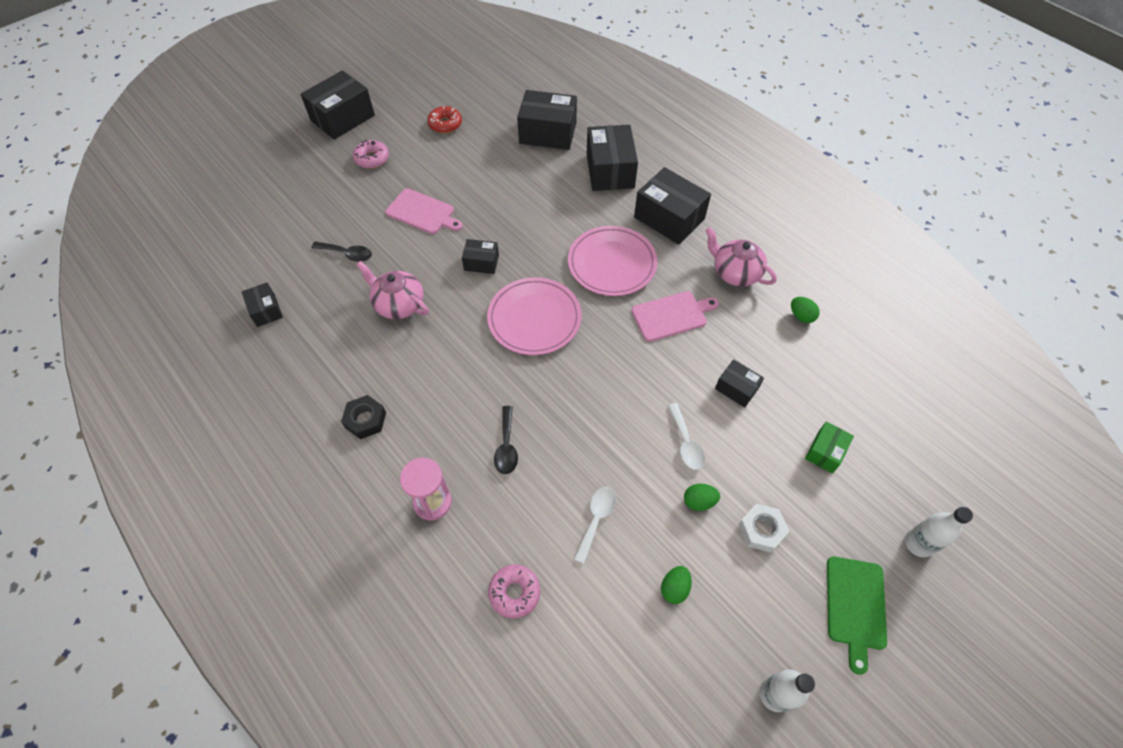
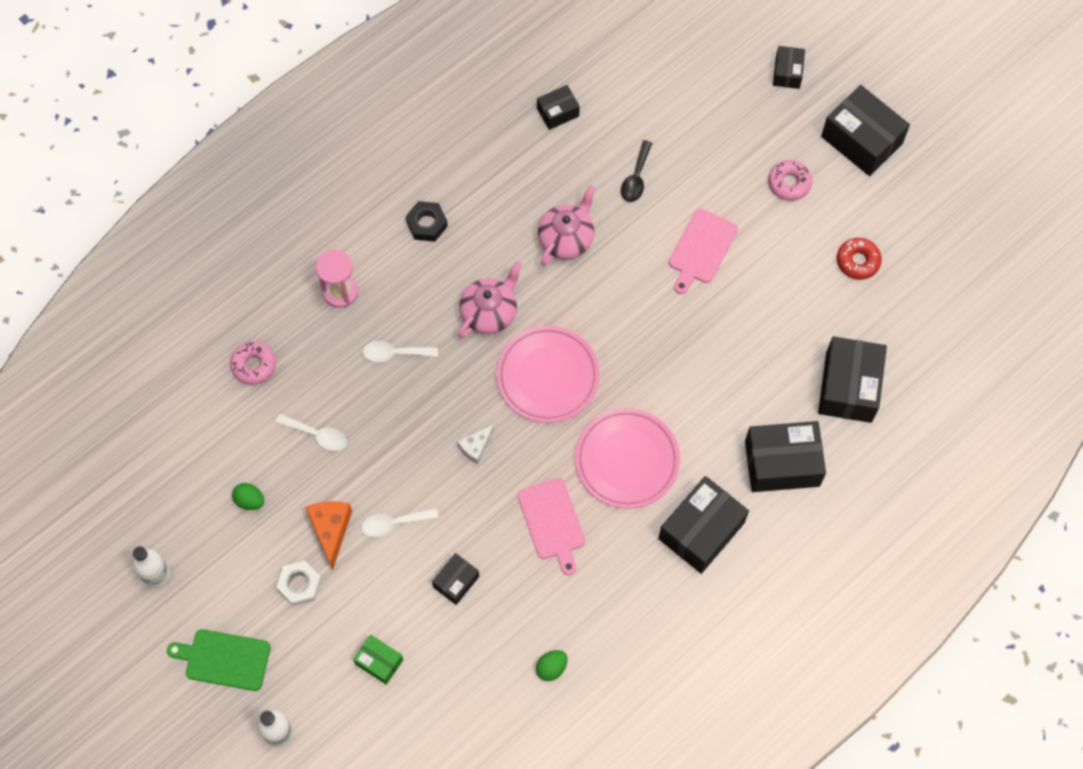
camera: 90 degrees right, 10 degrees up
(481, 262) = (626, 318): black box -> black box (787, 72)
(506, 446) = (394, 353): black spoon -> white spoon
(604, 374) = (476, 447): none -> white cheese
(699, 501) = (331, 530): green egg -> orange cheese
(735, 272) = (615, 600): pink teapot -> pink teapot (489, 312)

